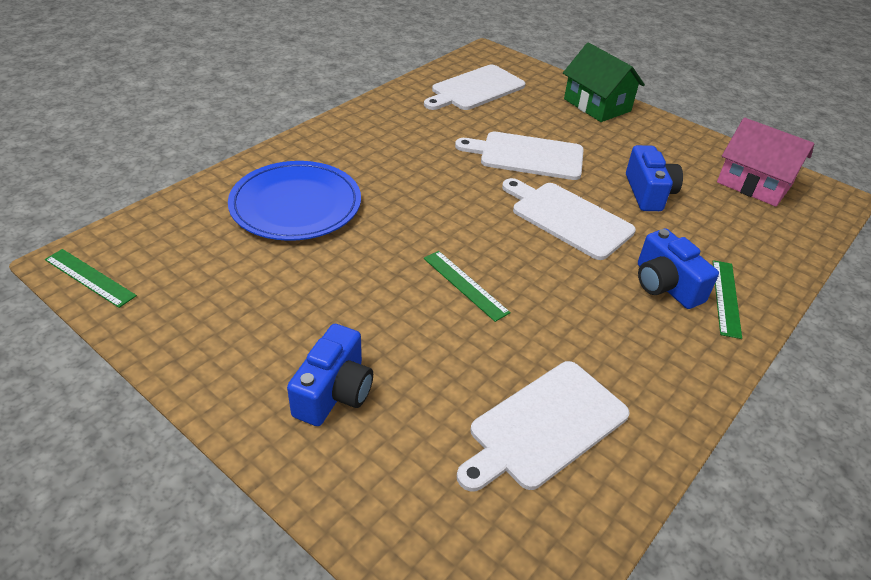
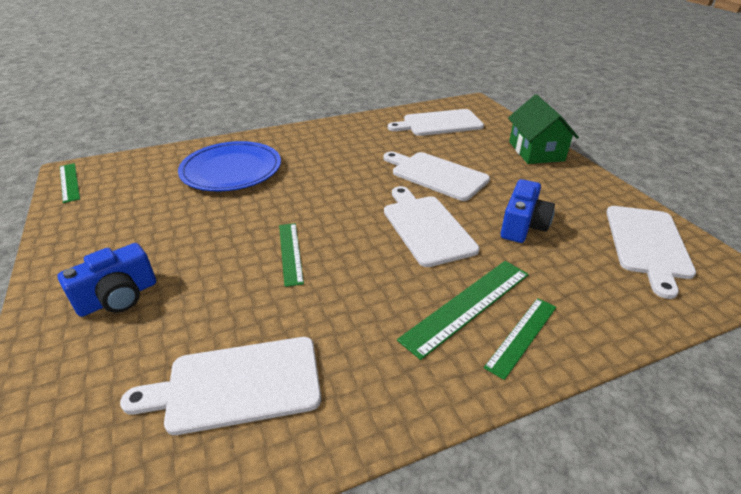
camera: 30 degrees right, 5 degrees down
(665, 285) = (467, 305): blue camera -> green ruler
(754, 184) = (647, 244): pink house -> white cutting board

